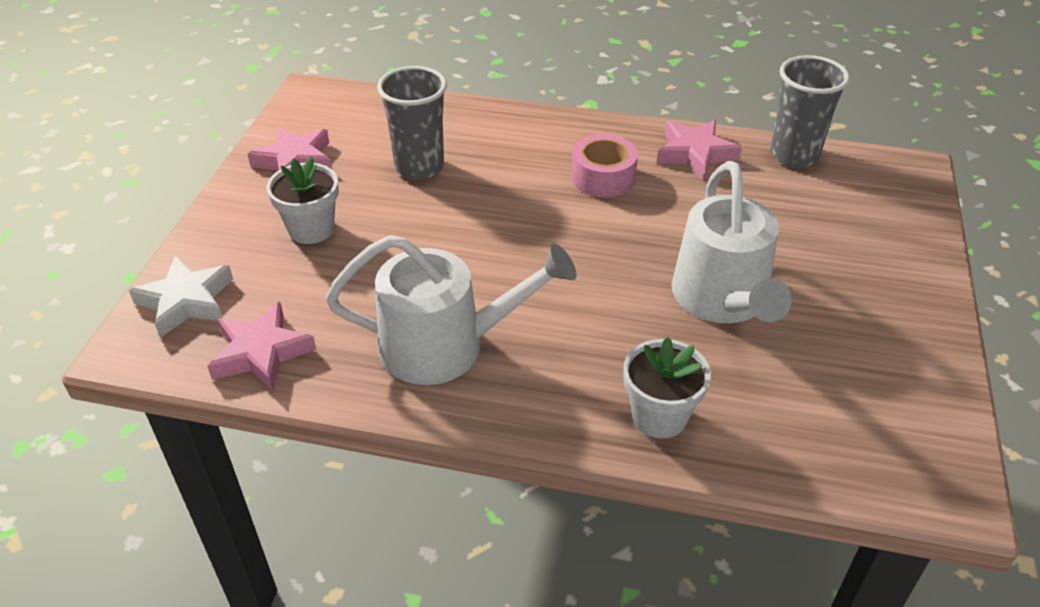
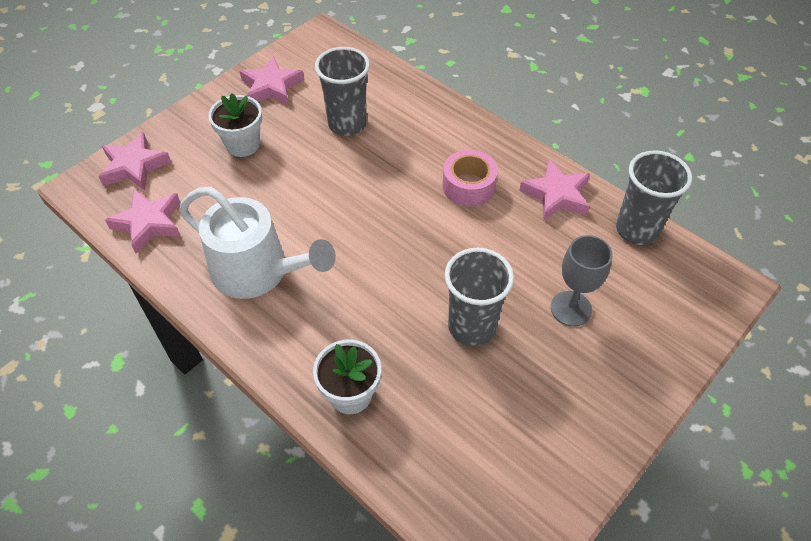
camera: 30 degrees right, 10 degrees up
(186, 301) = (134, 166): white star -> pink star
(722, 299) = (471, 327): white watering can -> grey cup
(799, 244) = (571, 308): none -> grey goblet

